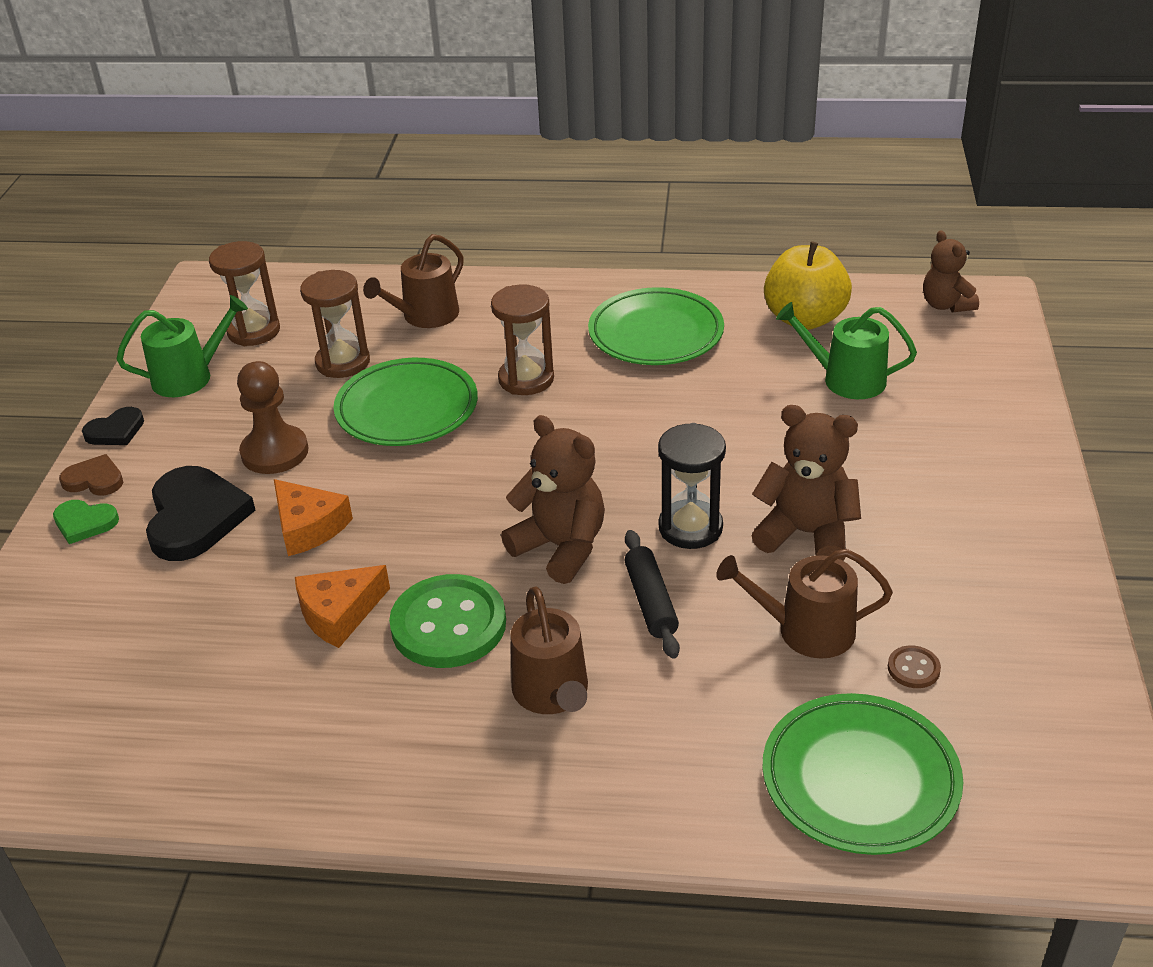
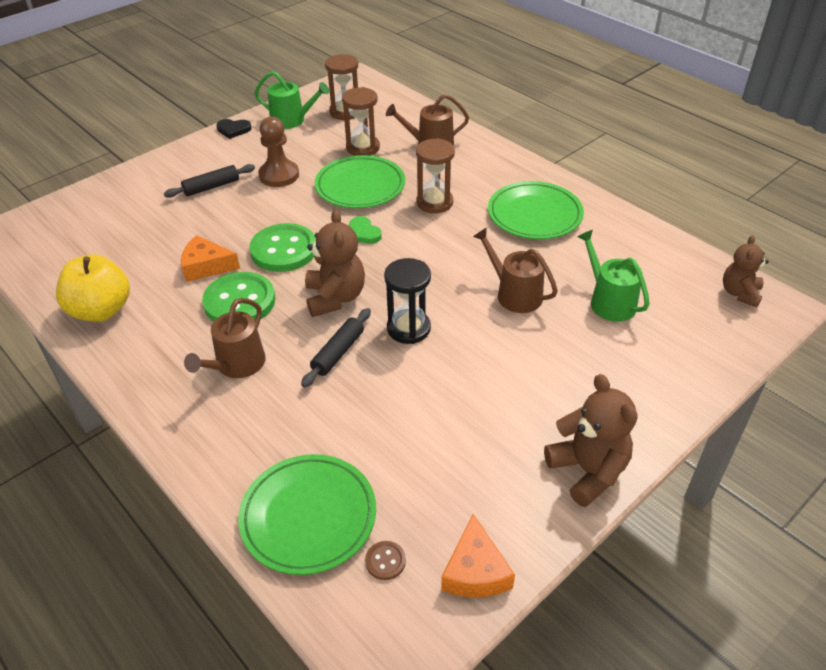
camera: 40 degrees right, 5 degrees up
(84, 523) = (171, 164): green heart -> green heart (363, 233)
(94, 480) = (198, 147): brown heart -> none
(195, 517) = (211, 187): black heart -> black rolling pin
(308, 527) = (247, 218): orange cheese -> orange cheese (475, 571)
(416, 534) = (284, 250): none -> green button
(804, 319) = (633, 252): yellow apple -> yellow apple (101, 310)
(806, 534) = (463, 371): brown teddy bear -> brown teddy bear (588, 471)
(806, 630) = (390, 421): brown watering can -> brown watering can (514, 294)
(913, 668) = (416, 483): brown button -> brown button (385, 561)

